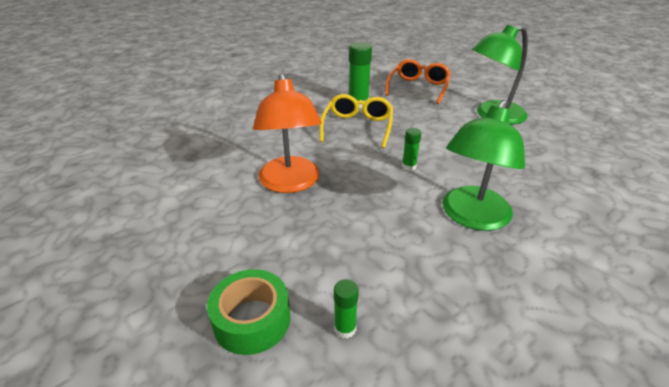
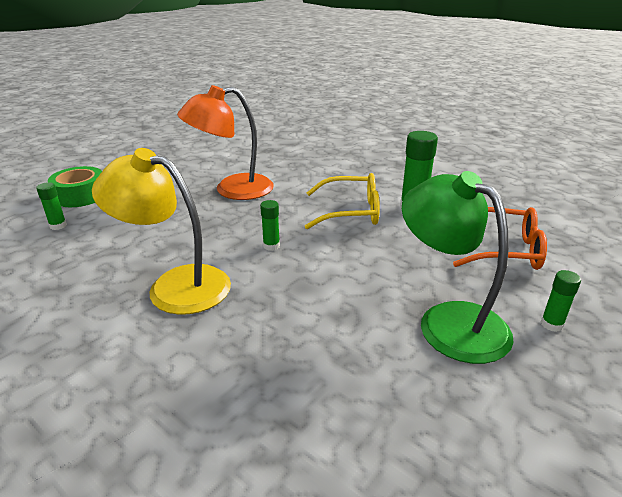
camera: 80 degrees right, 5 degrees down
(472, 217) = (175, 285): green lamp -> yellow lamp
(489, 92) = (551, 324): none -> green glue stick

